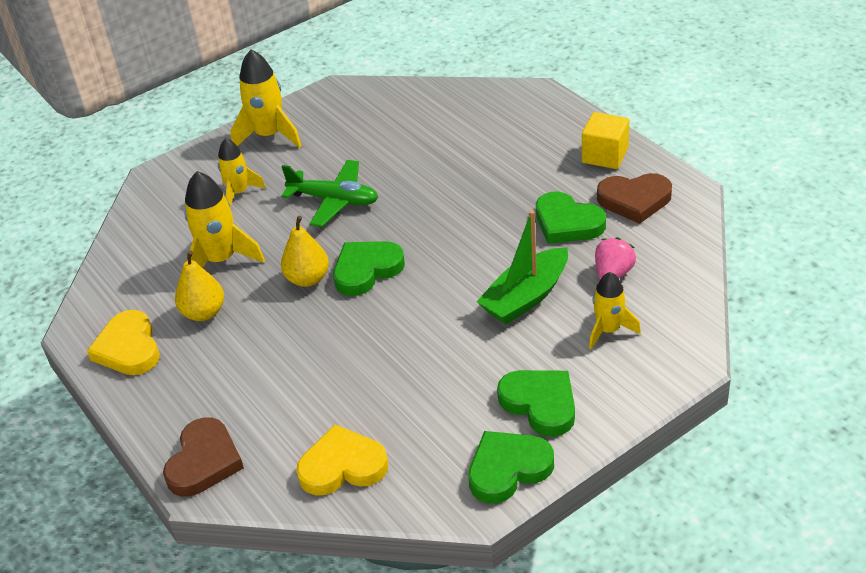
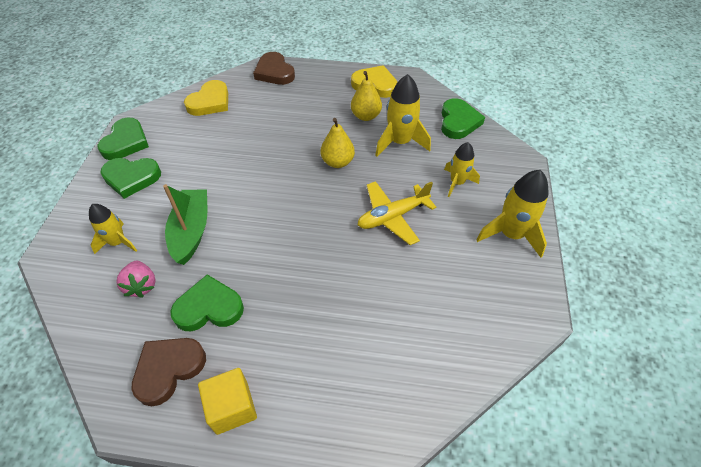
camera: 130 degrees right, 10 degrees up
(334, 200) = (392, 216): green plane -> yellow plane
(366, 270) = (310, 187): green heart -> green heart (458, 122)

